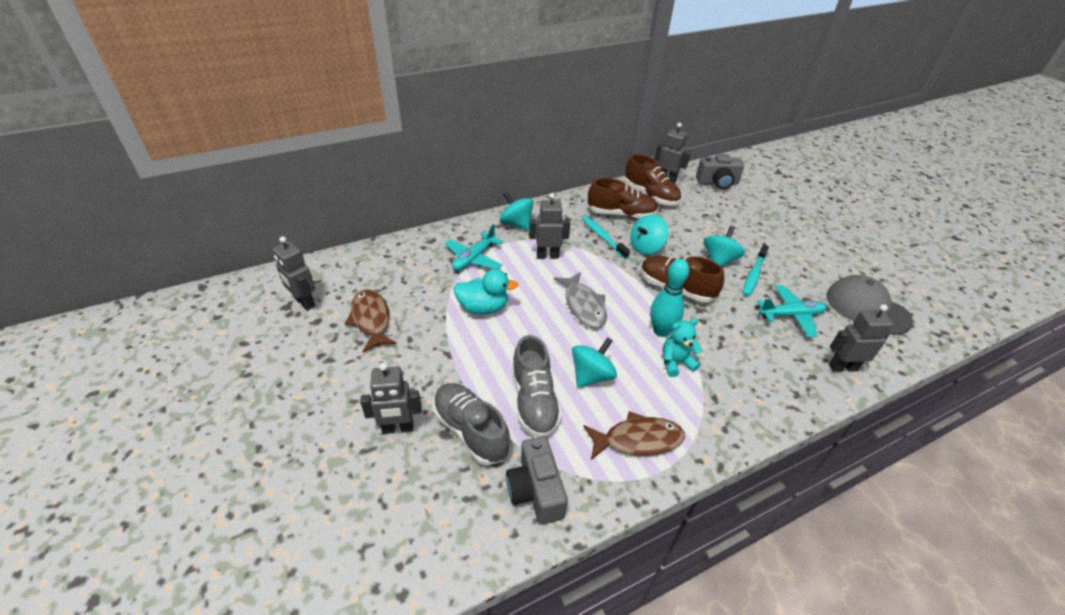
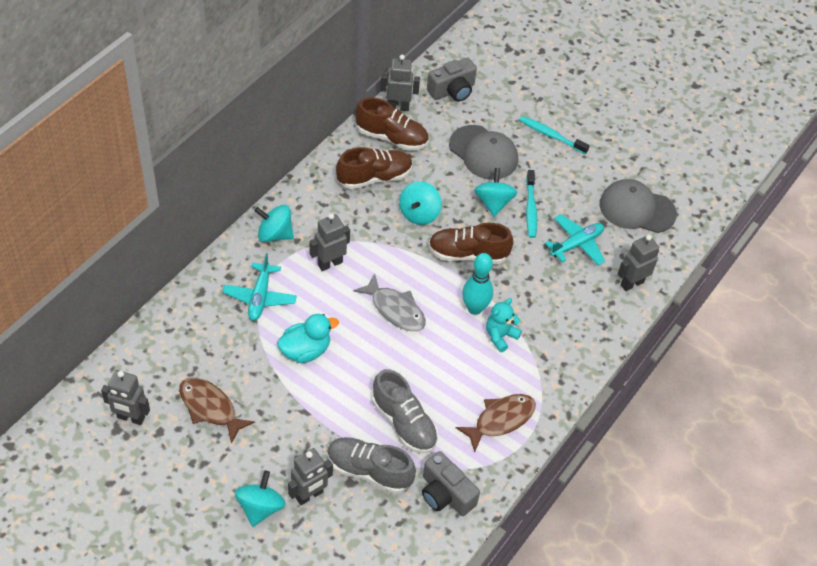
camera: 30 degrees left, 10 degrees up
(591, 375) = (438, 379): turquoise spinning top -> turquoise spinning top (260, 507)
(602, 237) = (371, 217): turquoise toothbrush -> turquoise toothbrush (551, 135)
(726, 225) = (483, 153): none -> grey cap

